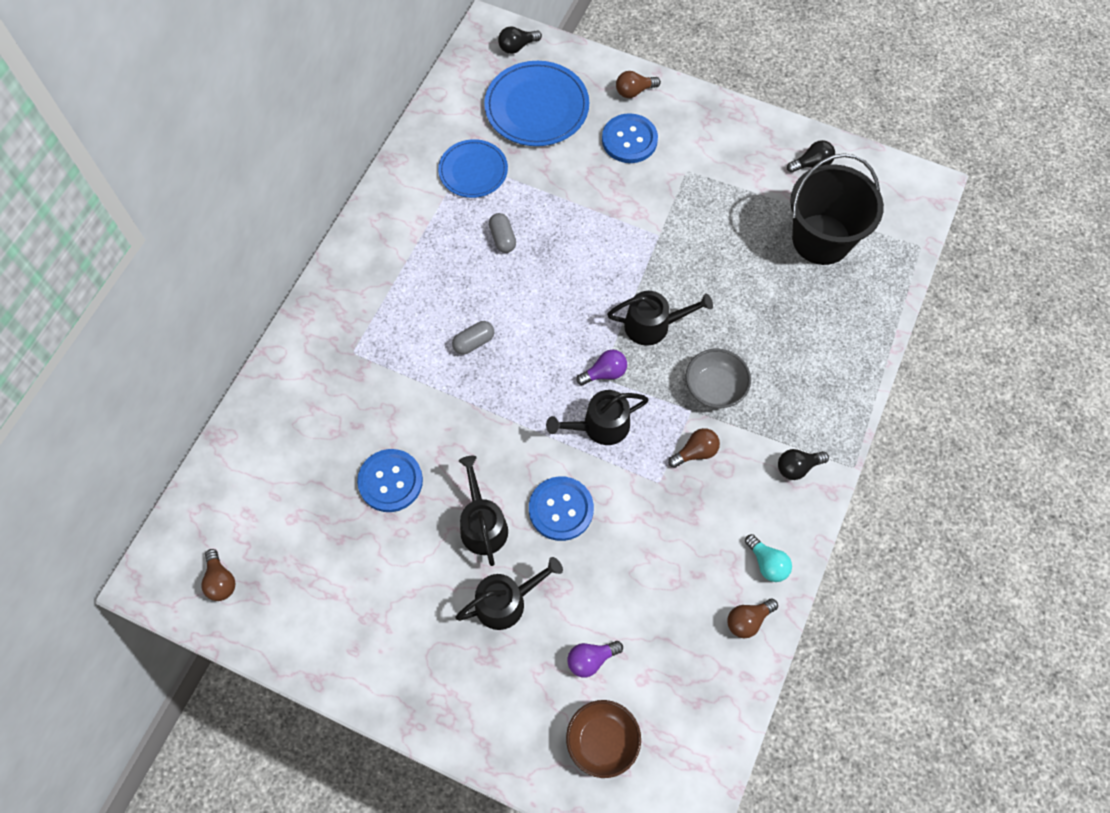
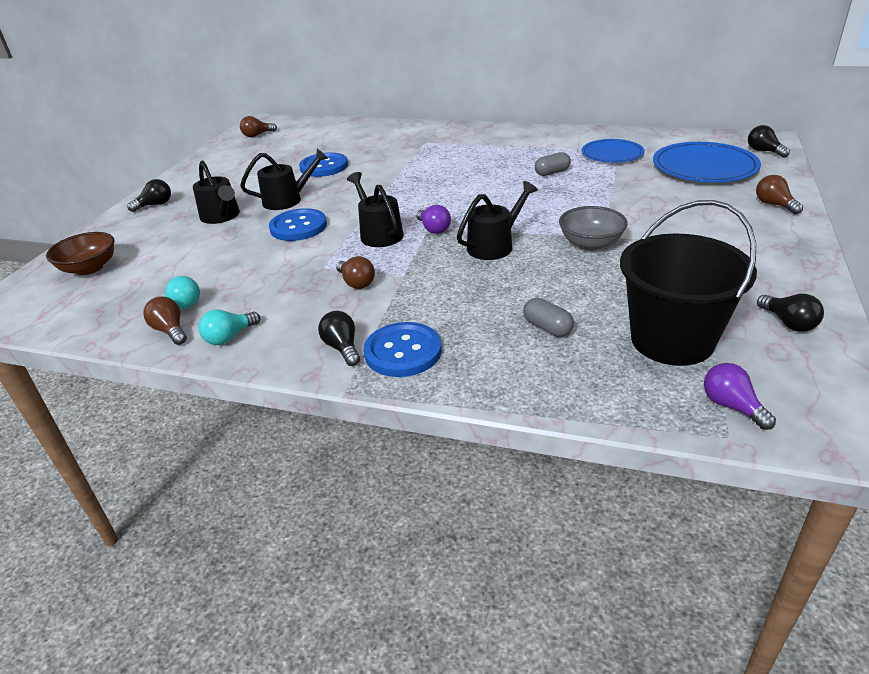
camera: 85 degrees right, 30 degrees down
(442, 697) = (155, 205): none -> black light bulb
(474, 342) = (447, 176): grey capsule -> grey capsule (547, 328)
(591, 659) = (161, 255): purple light bulb -> purple light bulb (731, 406)
(629, 140) = (709, 209): blue button -> blue button (403, 351)
(653, 325) = (494, 245): black watering can -> black watering can turned 120 degrees counterclockwise
(699, 615) = (184, 302): none -> turquoise light bulb
(714, 388) = (432, 286): grey bowl -> grey bowl (590, 244)

